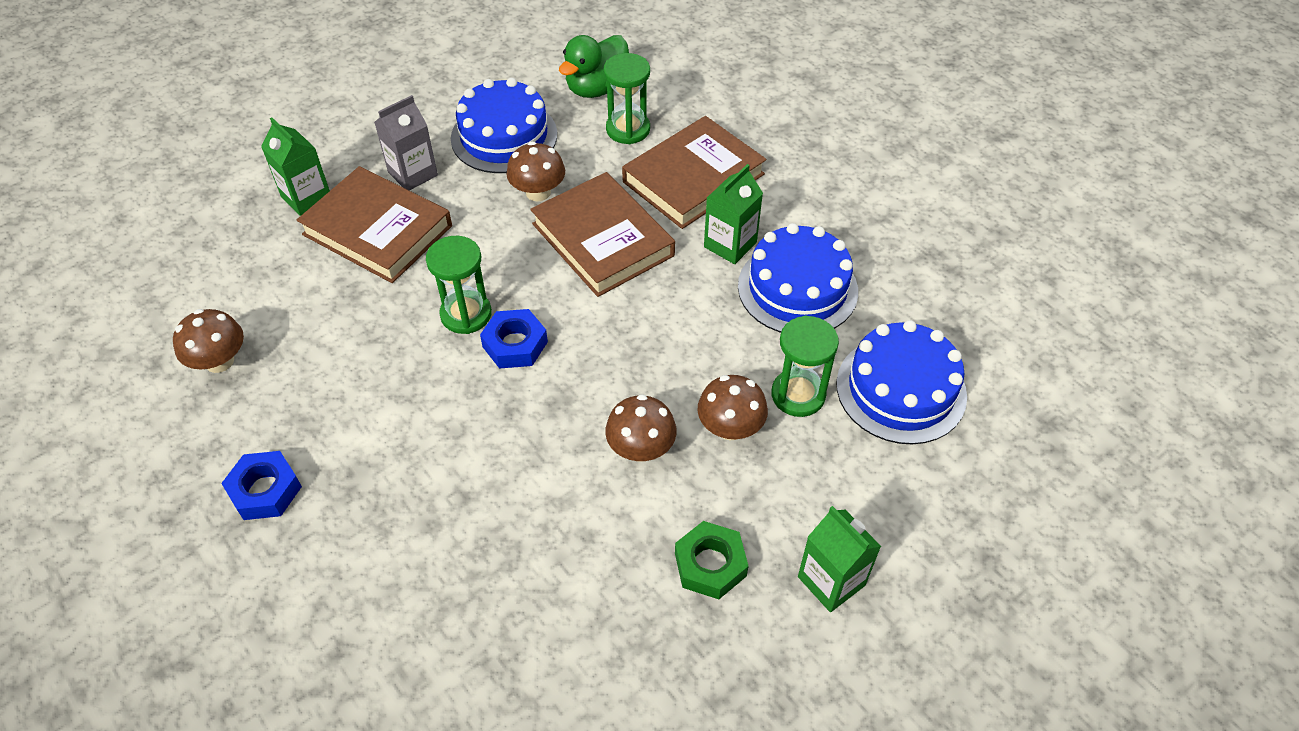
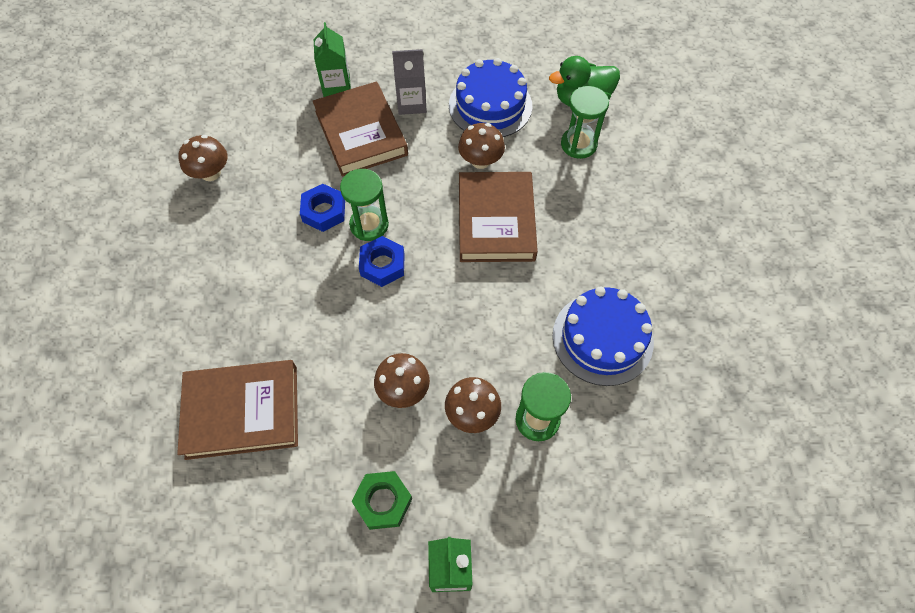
camera: 35 degrees right, 10 degrees up
(265, 490) = (174, 274): blue nut -> blue nut (324, 211)
(693, 178) = (595, 208): brown book -> brown book (242, 412)
(730, 245) = (581, 275): green carton -> none
(901, 389) = (615, 464): blue cake -> none

